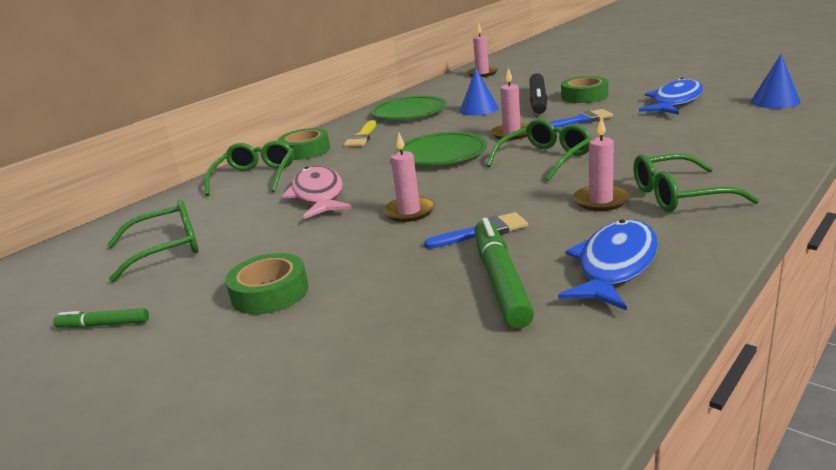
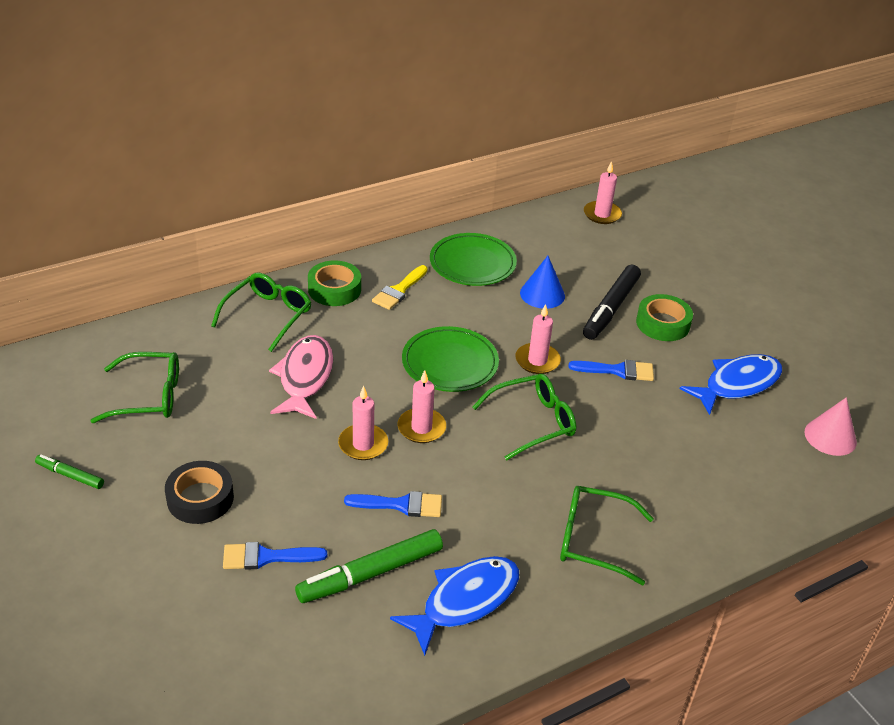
camera: 15 degrees right, 15 degrees up
(270, 292) = (200, 498): green tape -> black tape
(378, 307) = (266, 557): none -> blue brush
(500, 281) = (370, 574): green marker -> green marker turned 135 degrees counterclockwise
(601, 201) = (525, 512): pink candle -> pink candle (421, 428)
(775, 101) = (830, 437): blue cone -> pink cone

